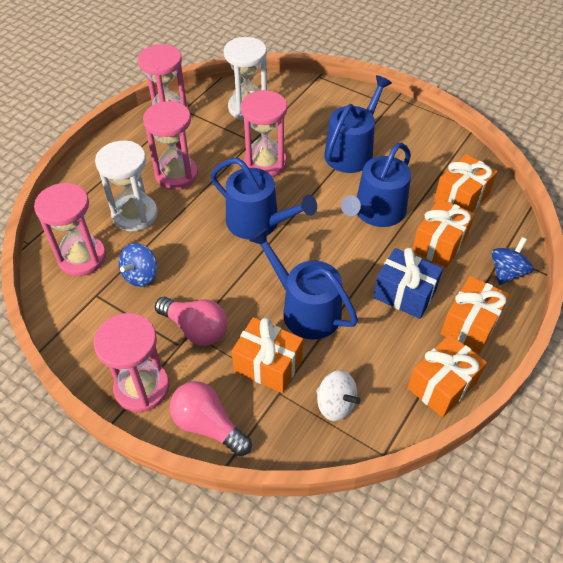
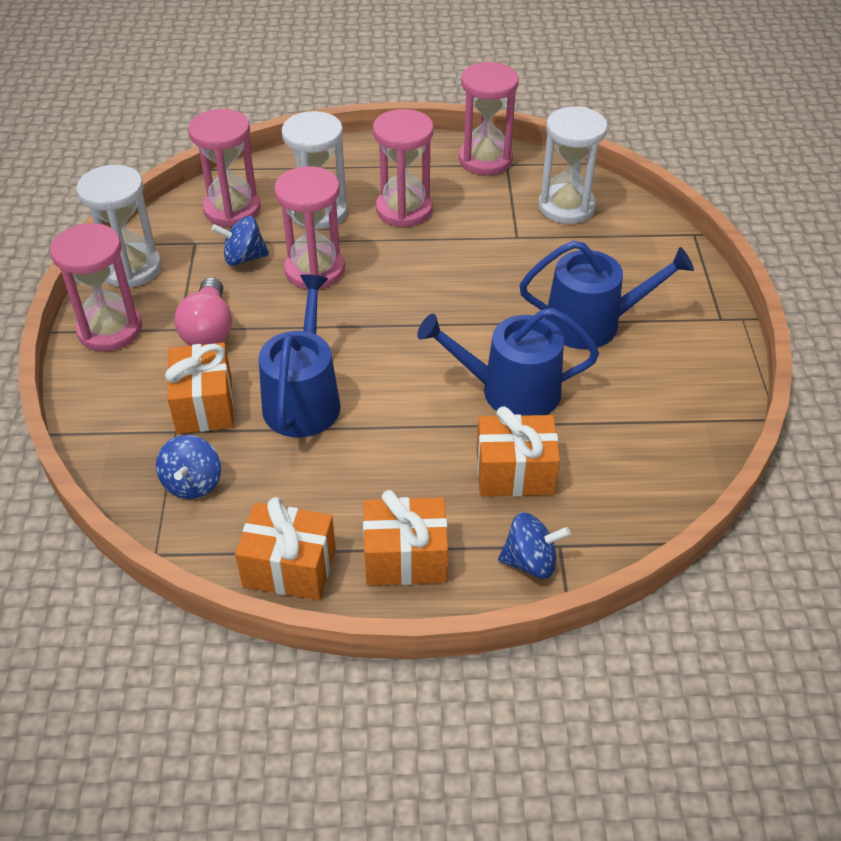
camera: 55 degrees right, 5 degrees down
(86, 345) = (131, 268): none -> white hourglass
(208, 425) = (99, 397): pink light bulb -> none
(258, 223) = (395, 303): blue watering can -> none
(265, 163) = (492, 263): pink hourglass -> pink hourglass (314, 270)
(335, 404) = (193, 483): white spinning top -> blue spinning top
(404, 294) = (400, 474): blue gift -> none
(461, 198) = (621, 461): orange gift -> none

